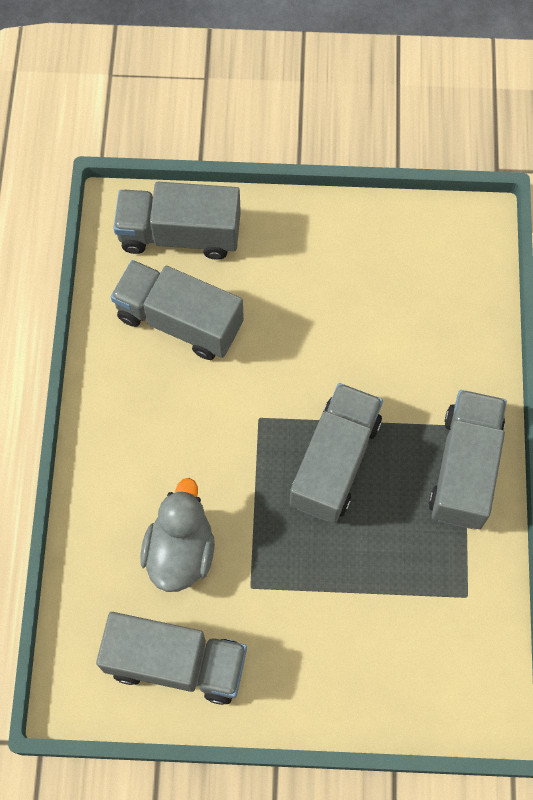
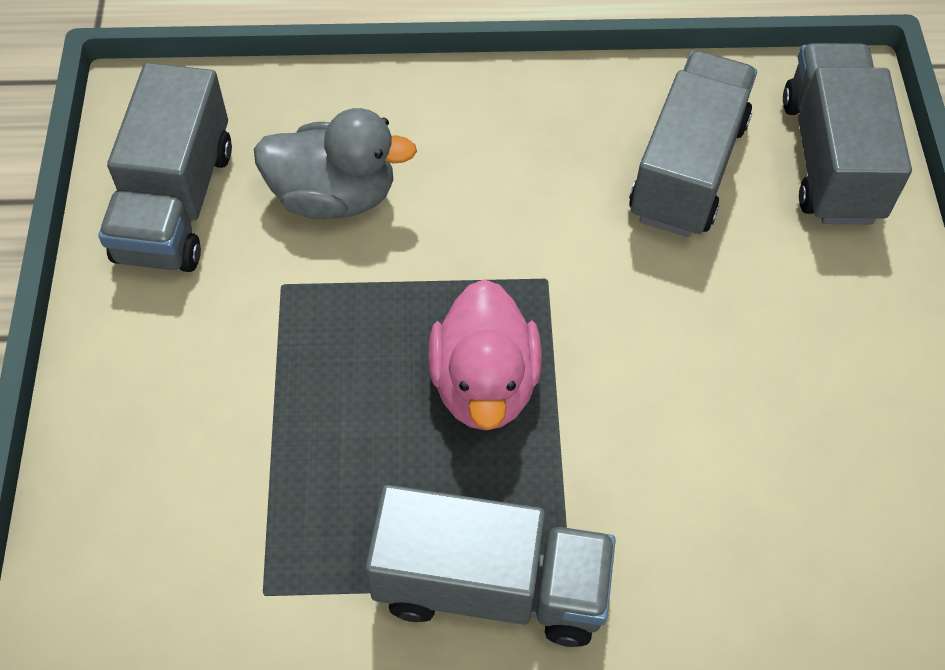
camera: 85 degrees right, 10 degrees down
(334, 462) = (484, 384): grey truck -> pink duck

